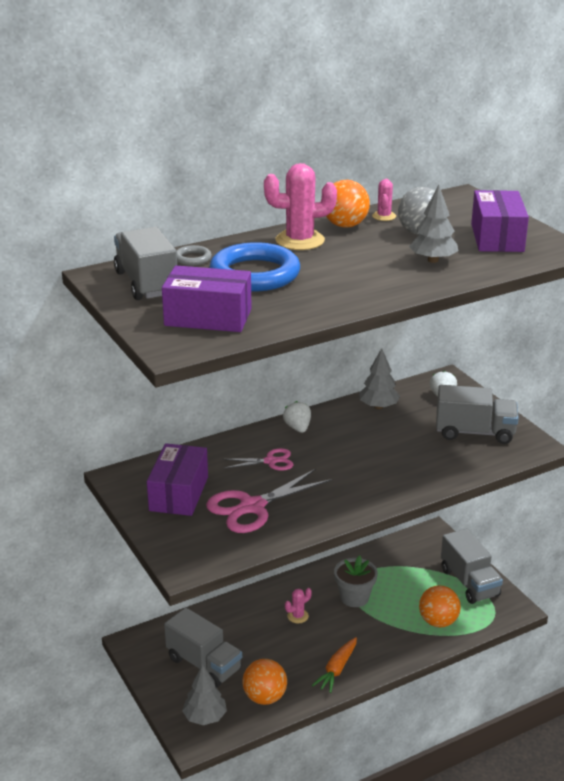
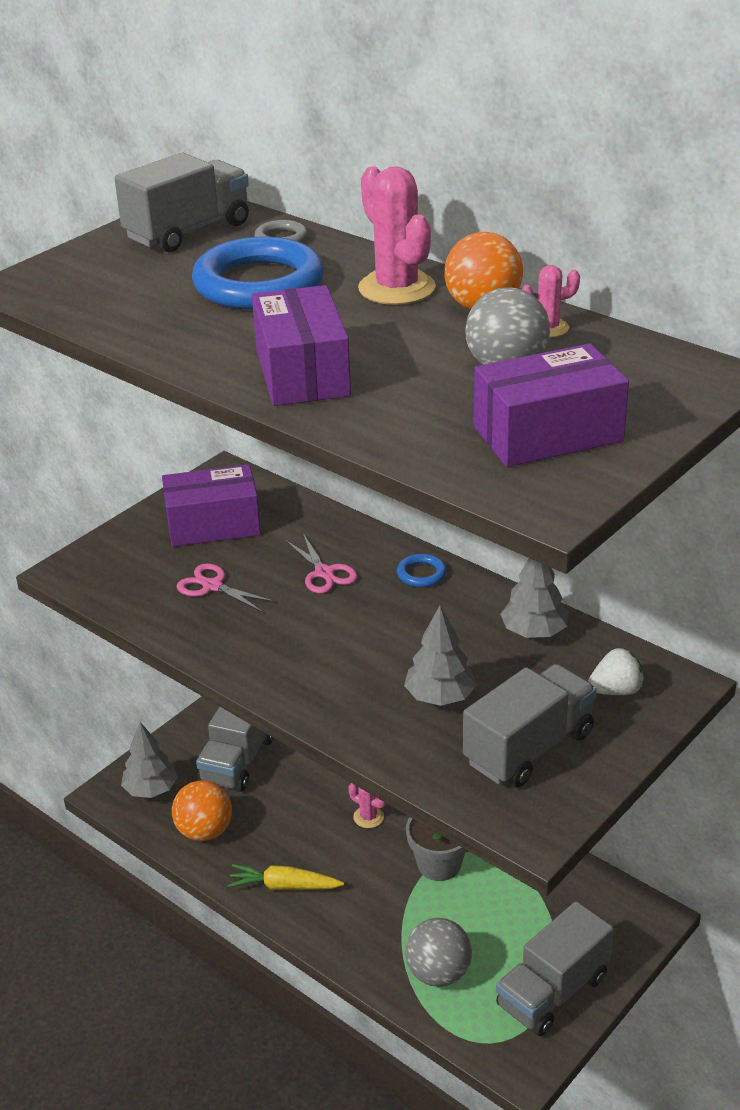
camera: 70 degrees right, 5 degrees up
(208, 317) = (112, 285): purple box -> purple box (302, 372)
(252, 507) = (212, 586): pink scissors -> pink scissors, size x0.57
(298, 428) = (421, 574): white strawberry -> blue ring
(337, 669) = (284, 886): orange carrot -> yellow carrot
(433, 260) = (404, 395): grey tree -> grey tree (440, 697)
(438, 621) = (438, 973): orange ball -> grey ball
(474, 432) = (529, 748): grey truck -> grey truck turned 120 degrees counterclockwise

